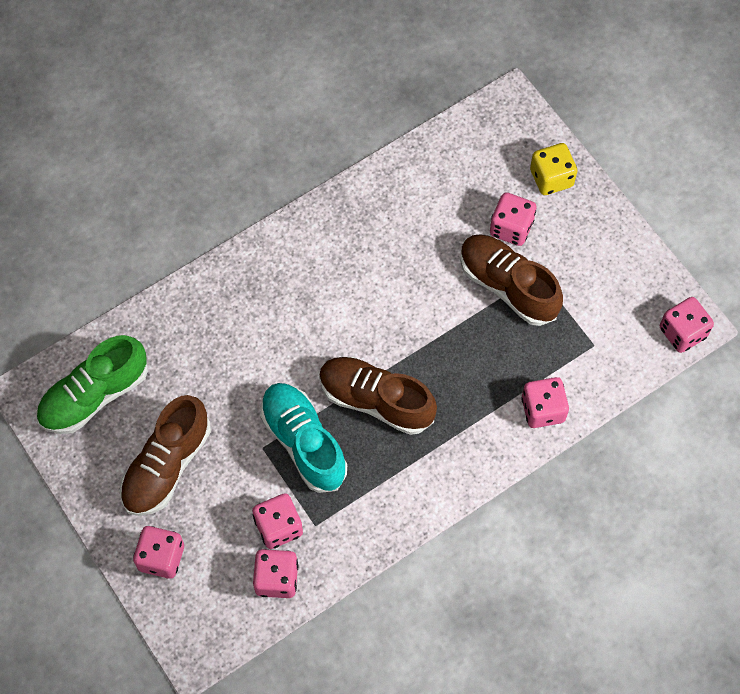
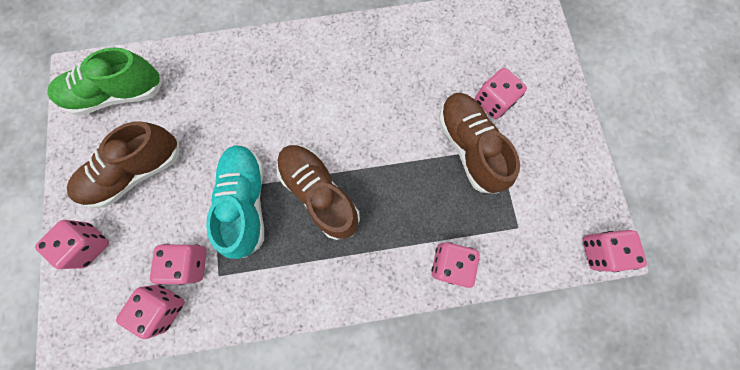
camera: 25 degrees right, 10 degrees up
(551, 178) = (543, 76): yellow dice -> none

